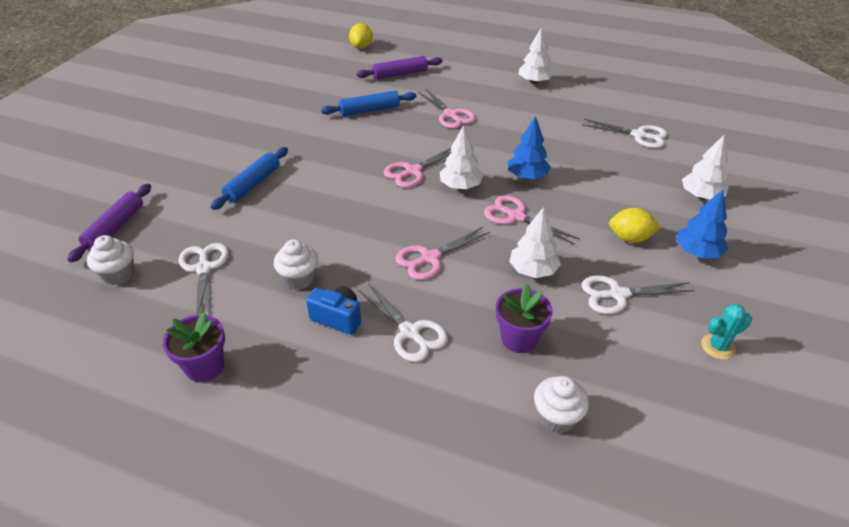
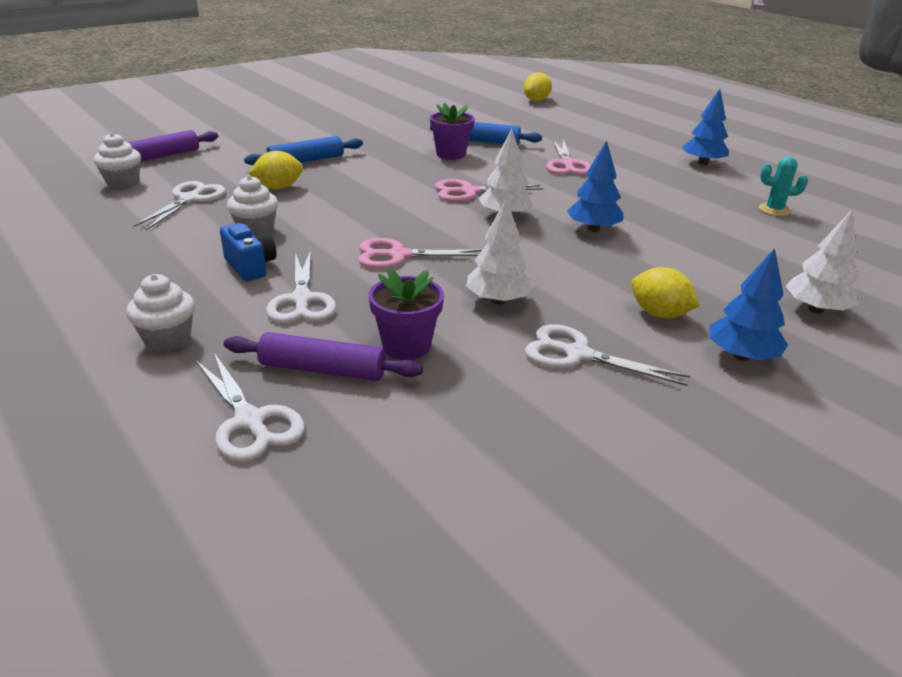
camera: 30 degrees right, 10 degrees down
(205, 367) = (99, 258): purple flower pot -> purple flower pot (451, 154)
(264, 224) = (278, 187): none -> yellow lemon
(400, 74) = (551, 125): purple rolling pin -> purple rolling pin (323, 369)
(516, 216) = (537, 254): pink scissors -> none
(534, 82) = (702, 163): white tree -> blue tree
(556, 417) = (358, 424): white cupcake -> white cupcake (168, 339)
(639, 135) = (790, 236): white scissors -> white scissors (250, 421)
(718, 347) = (656, 450): turquoise cactus -> turquoise cactus (774, 210)

